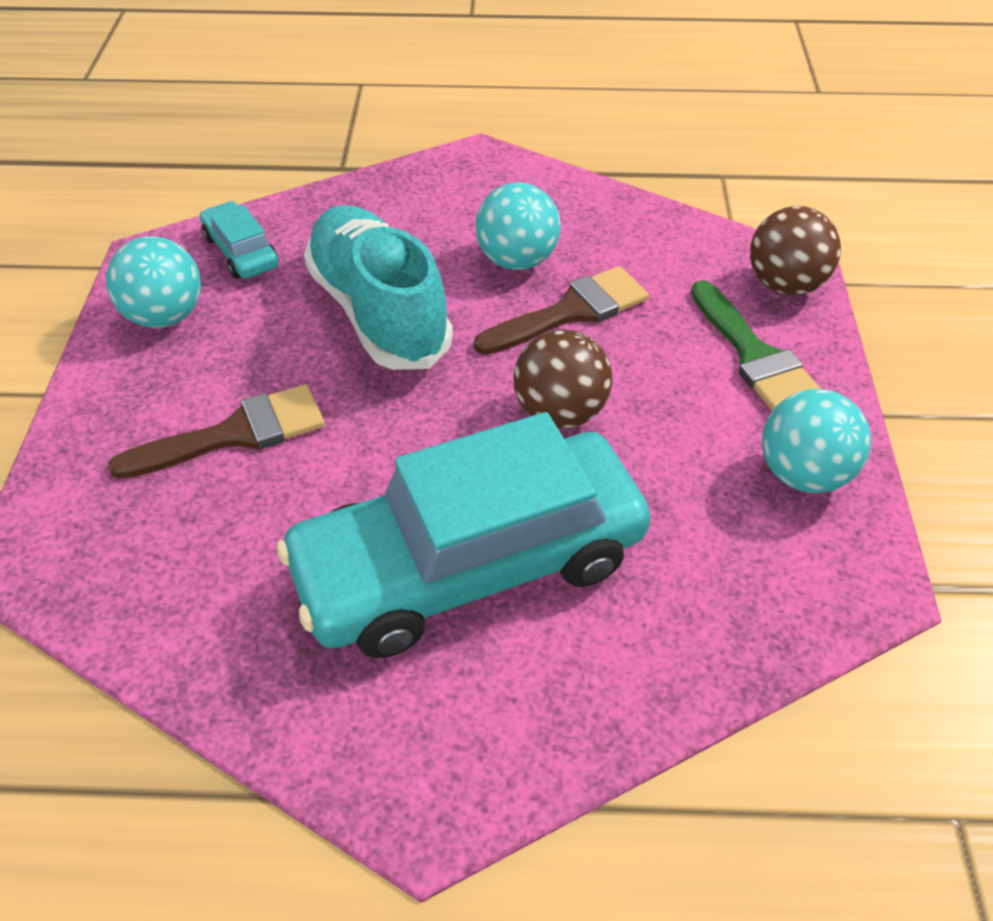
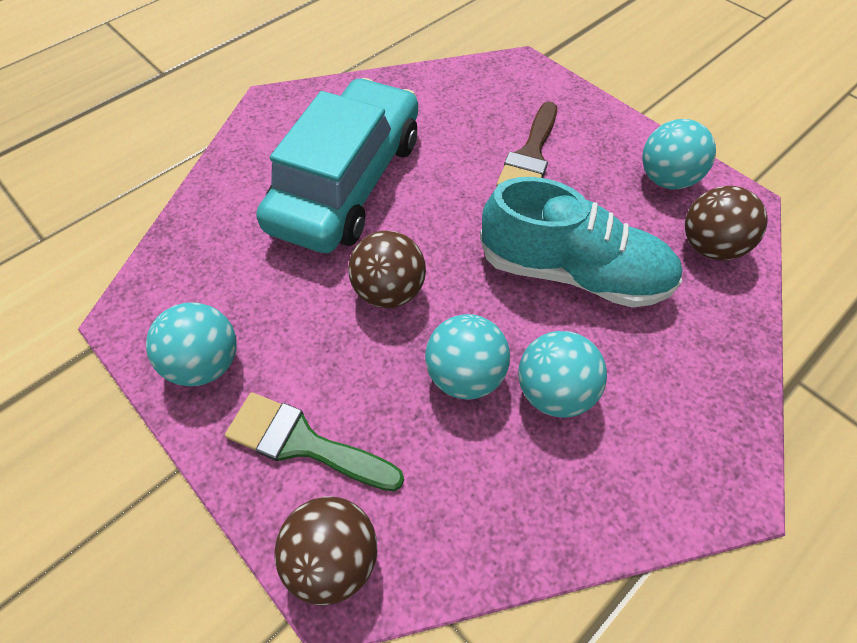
camera: 135 degrees right, 10 degrees up
(241, 252) = (709, 246): turquoise car -> brown ball
(571, 311) = (465, 374): brown brush -> turquoise ball

